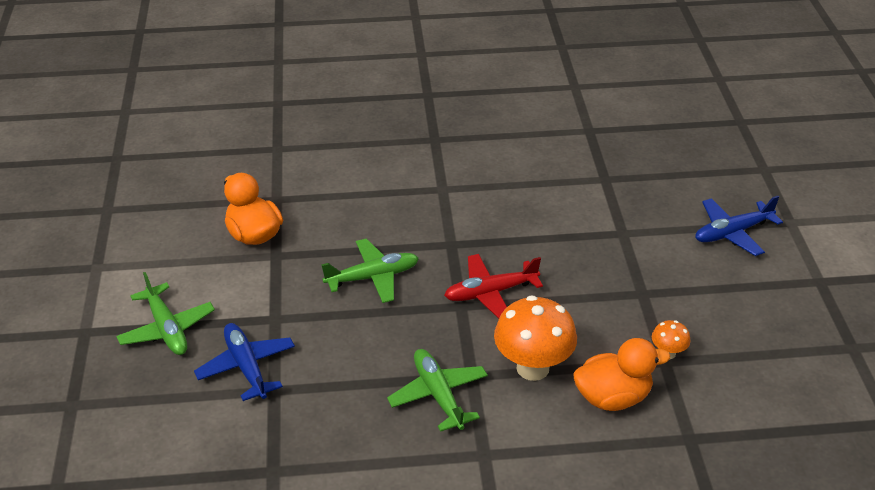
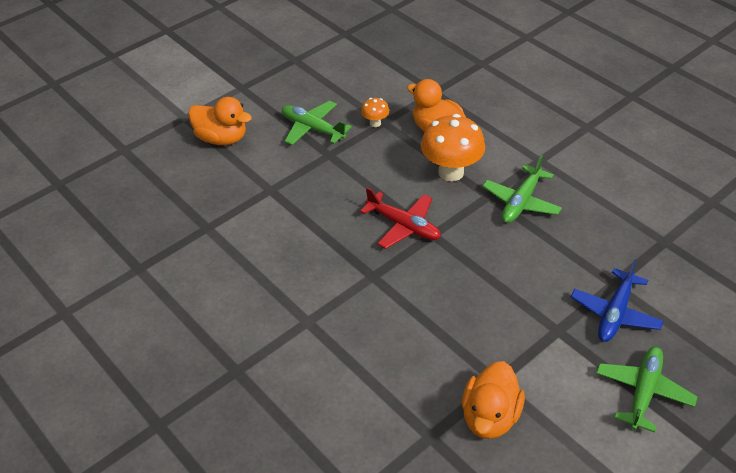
camera: 125 degrees left, 5 degrees up
(373, 277) = (455, 300): green plane -> green plane (312, 129)
(732, 233) = (222, 138): blue plane -> orange duck

